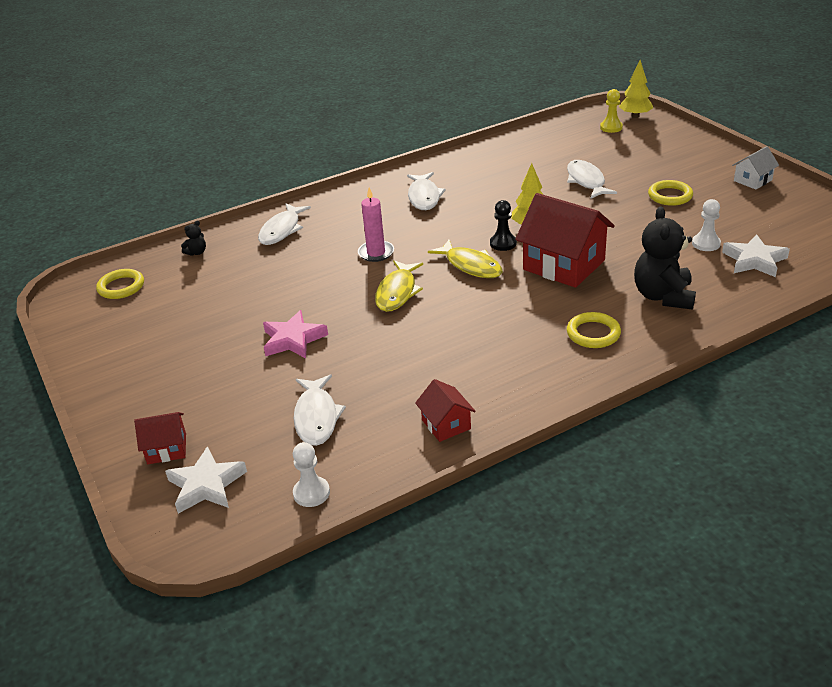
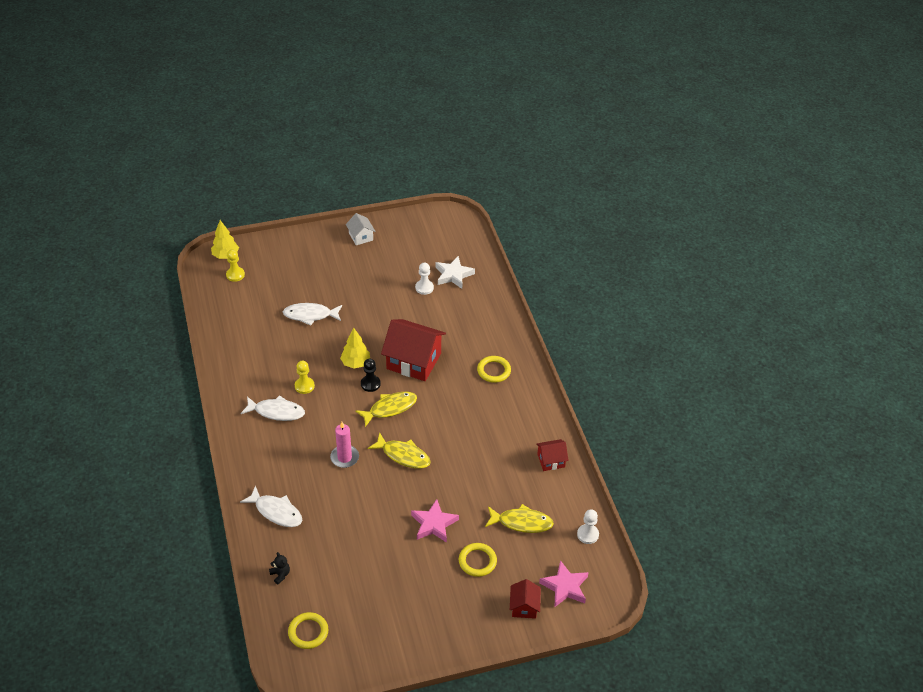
camera: 80 degrees left, 10 degrees up
(206, 485) = (565, 587): white star -> pink star
(316, 417) = (521, 522): white fish -> yellow fish
(472, 203) = (304, 386): none -> yellow pawn
(564, 265) = (414, 361): red house -> red house turned 60 degrees clockwise
(663, 296) = (471, 327): black teddy bear -> none
(670, 196) = (357, 282): yellow ring -> yellow ring (477, 561)

